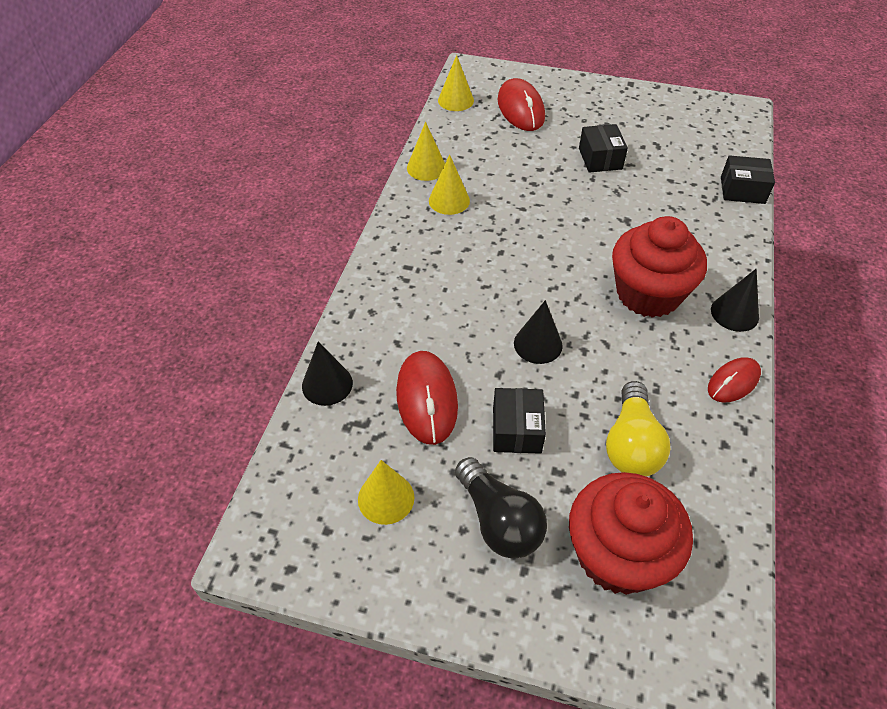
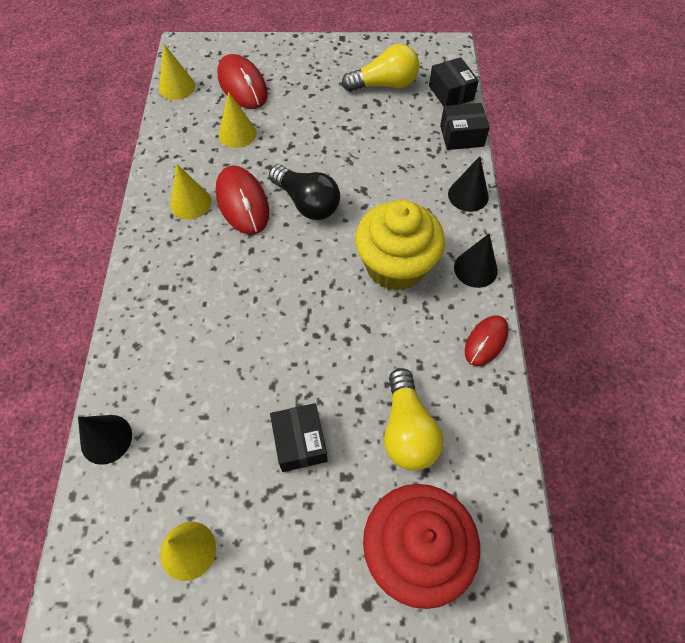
camera: 15 degrees left, 10 degrees up
(426, 168) = (161, 170): yellow cone -> yellow cone (237, 133)
(426, 399) = (208, 430): red mouse -> red mouse (242, 202)
(499, 521) = (300, 545): black light bulb -> black light bulb (307, 203)
(538, 344) = (304, 344): black cone -> black cone (468, 195)
(600, 159) = (327, 127): black box -> black box (451, 93)
(648, 294) = (395, 265): red cupcake -> yellow cupcake
(667, 131) = (384, 85): none -> yellow light bulb

